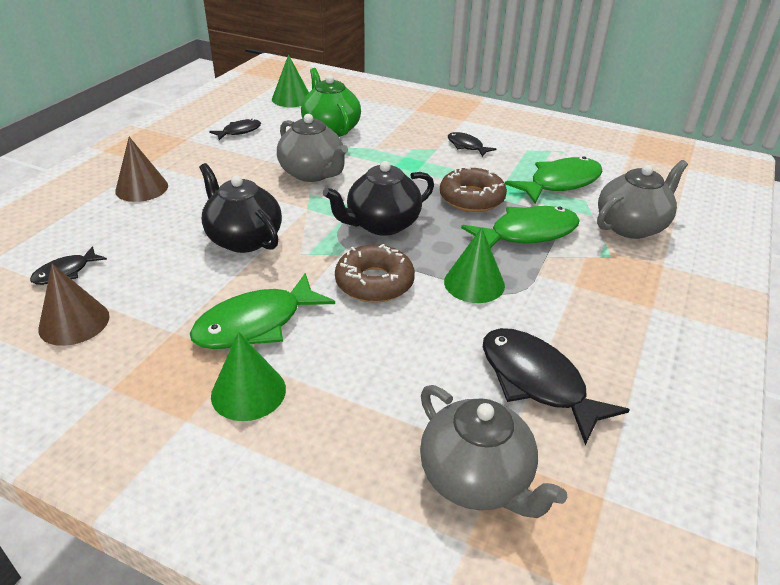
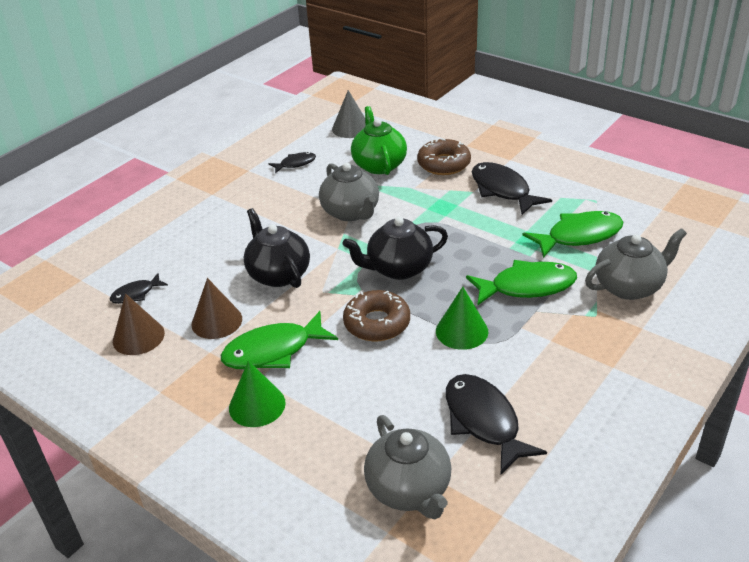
camera: 15 degrees right, 0 degrees up
(142, 188) = (203, 219): brown cone -> brown cone (217, 321)
(291, 98) = (351, 128): green cone -> grey cone
(466, 146) = (502, 190): black fish -> black fish, size x1.85
(472, 198) = (488, 247): brown donut -> brown donut (444, 164)

